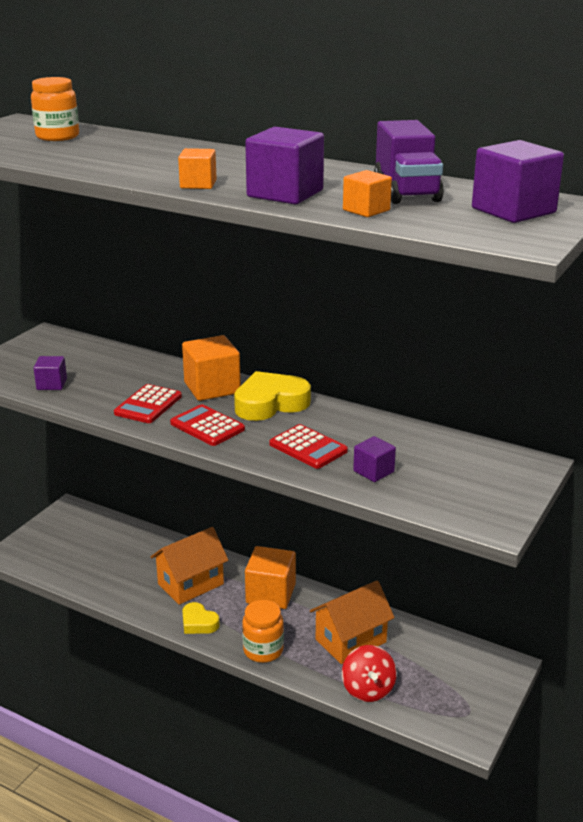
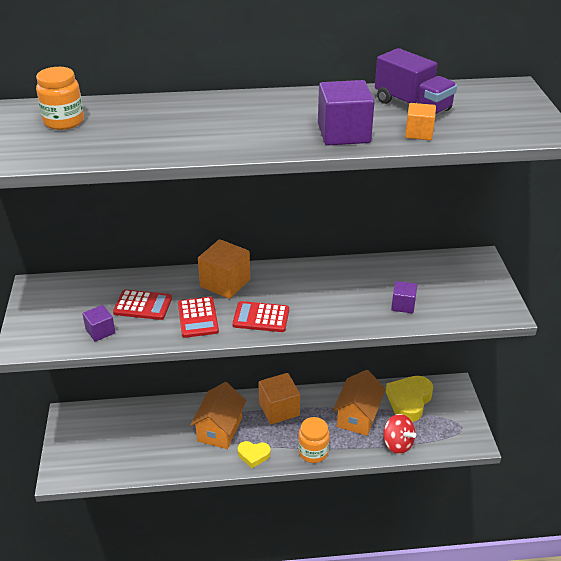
camera: 35 degrees left, 10 degrees up
(198, 184) = (270, 143): orange cube -> none
(270, 403) = (280, 280): yellow heart -> yellow heart (409, 401)
(308, 448) = (345, 305): red calculator -> red calculator (143, 305)
(513, 211) = (497, 104): purple cube -> none

